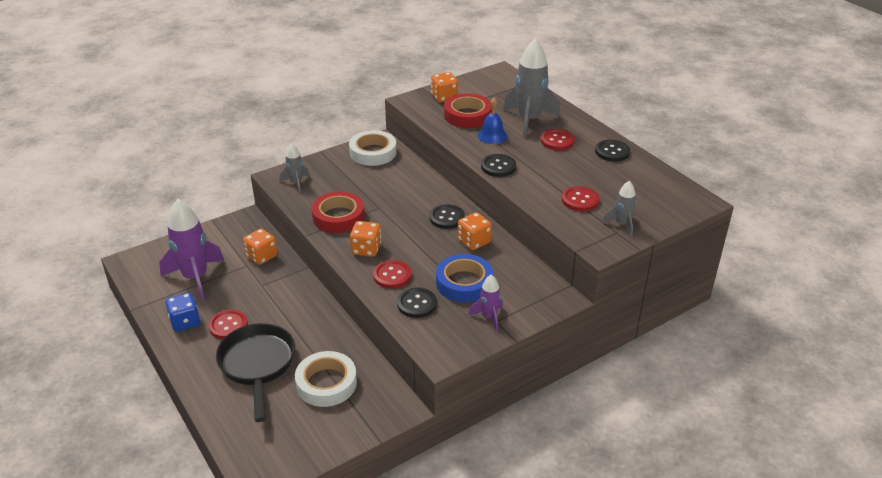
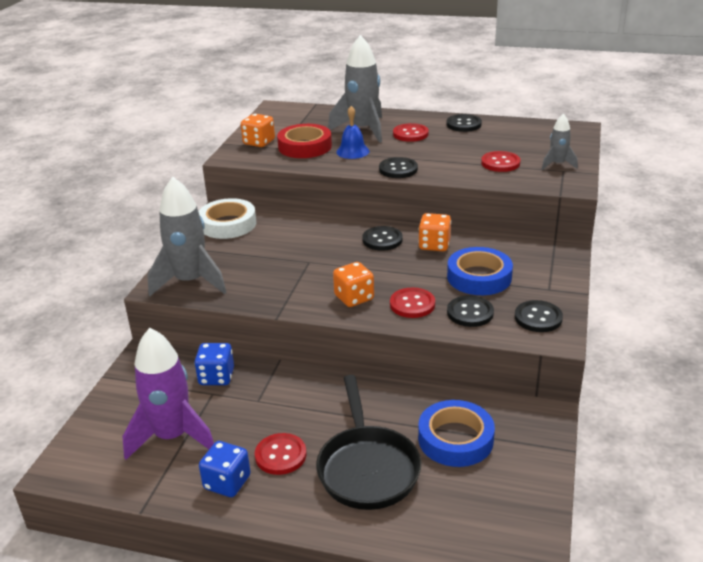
camera: 40 degrees left, 5 degrees down
(257, 365) = (367, 468): black pan -> black pan turned 135 degrees counterclockwise
(261, 256) = (216, 377): orange dice -> blue dice
(296, 183) = (190, 282): grey rocket -> grey rocket, size x1.95
(326, 383) = (455, 439): white tape -> blue tape
(338, 217) = (283, 287): red tape -> none
(453, 336) = (538, 318): none -> black button
(489, 317) = (540, 289): purple rocket -> none

